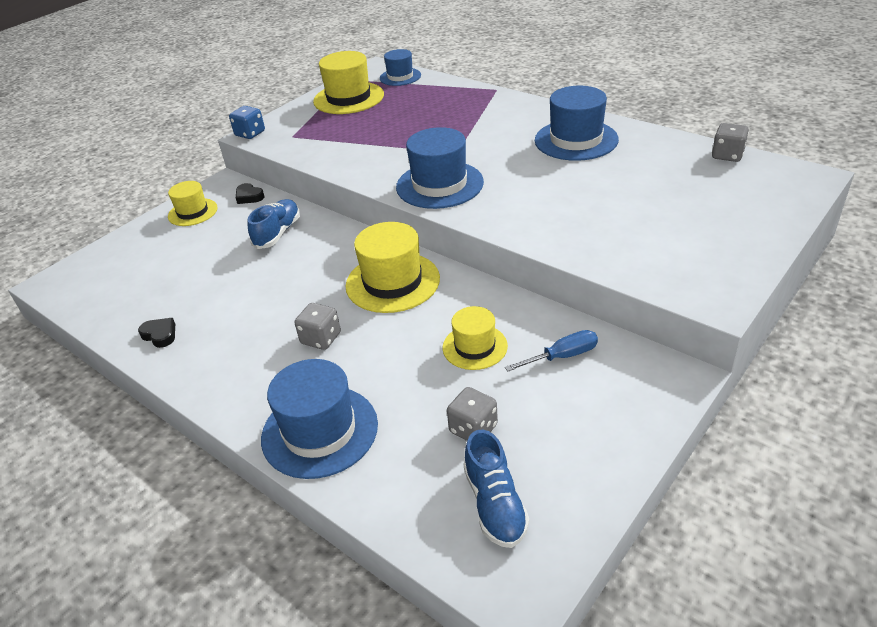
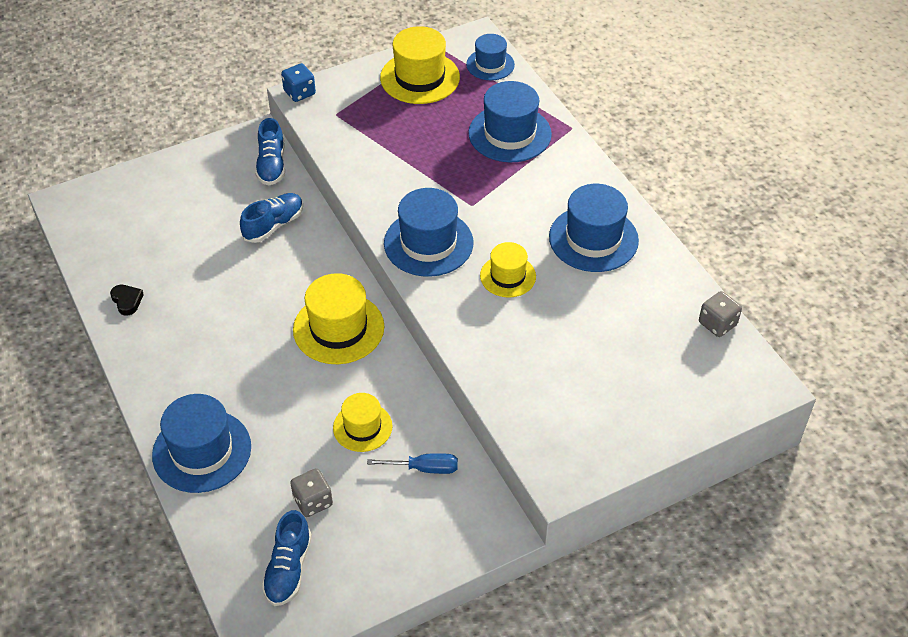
camera: 20 degrees right, 10 degrees up
(193, 212) = (213, 164): yellow hat -> yellow hat (508, 276)
(249, 196) = (271, 165): black heart -> blue shoe
(321, 338) = (248, 363): grey dice -> none
(450, 106) = (509, 134): none -> blue hat

